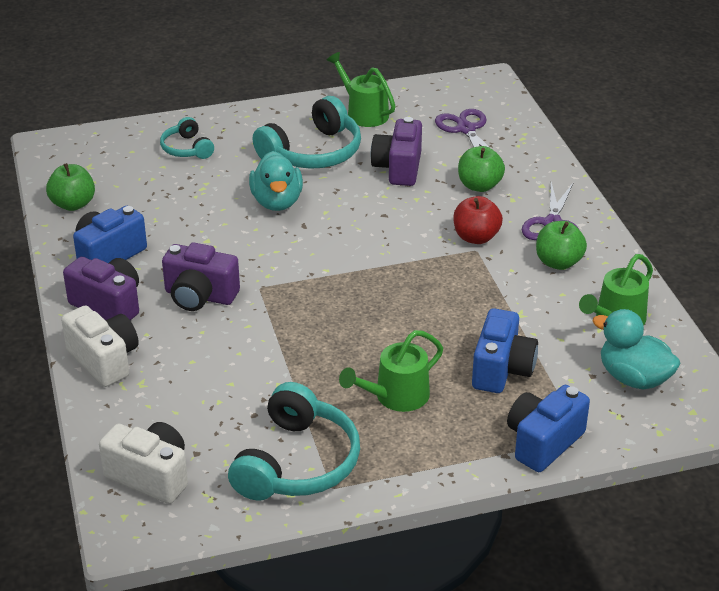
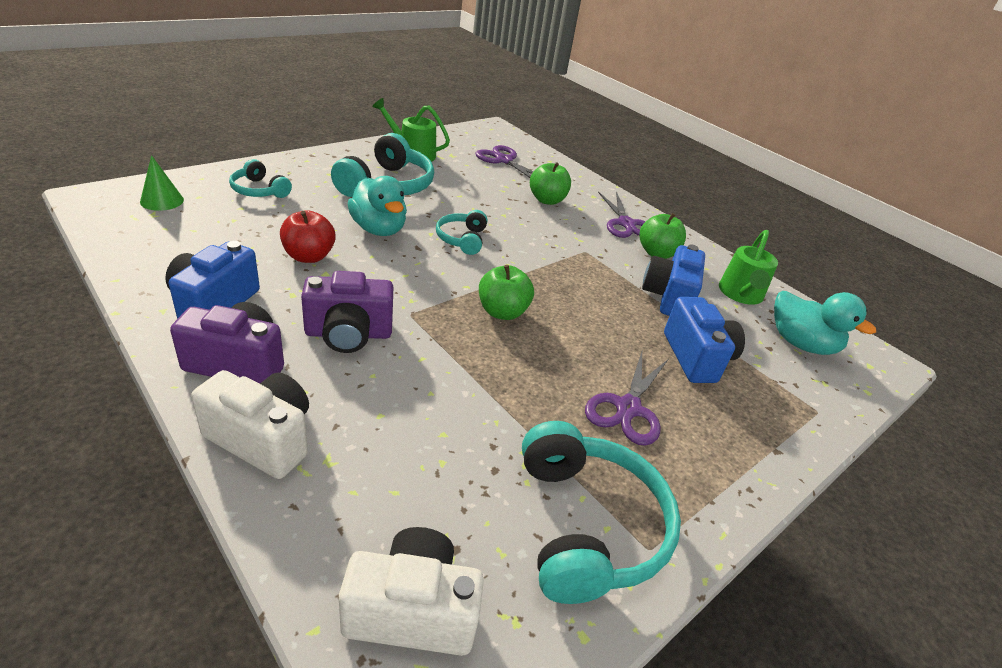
camera: 30 degrees left, 0 degrees up
(73, 204) = (146, 254): green apple -> green apple (502, 312)
(100, 153) = (162, 200): none -> green cone
(353, 221) = (462, 239): none -> turquoise headphones
(396, 396) = (628, 408): green watering can -> purple scissors
(398, 168) = (471, 192): purple camera -> none
(476, 237) = (577, 241): red apple -> red apple (309, 256)
(543, 442) = (795, 426): blue camera -> blue camera (668, 297)
(633, 378) = (801, 343): turquoise duck -> turquoise duck turned 150 degrees counterclockwise

